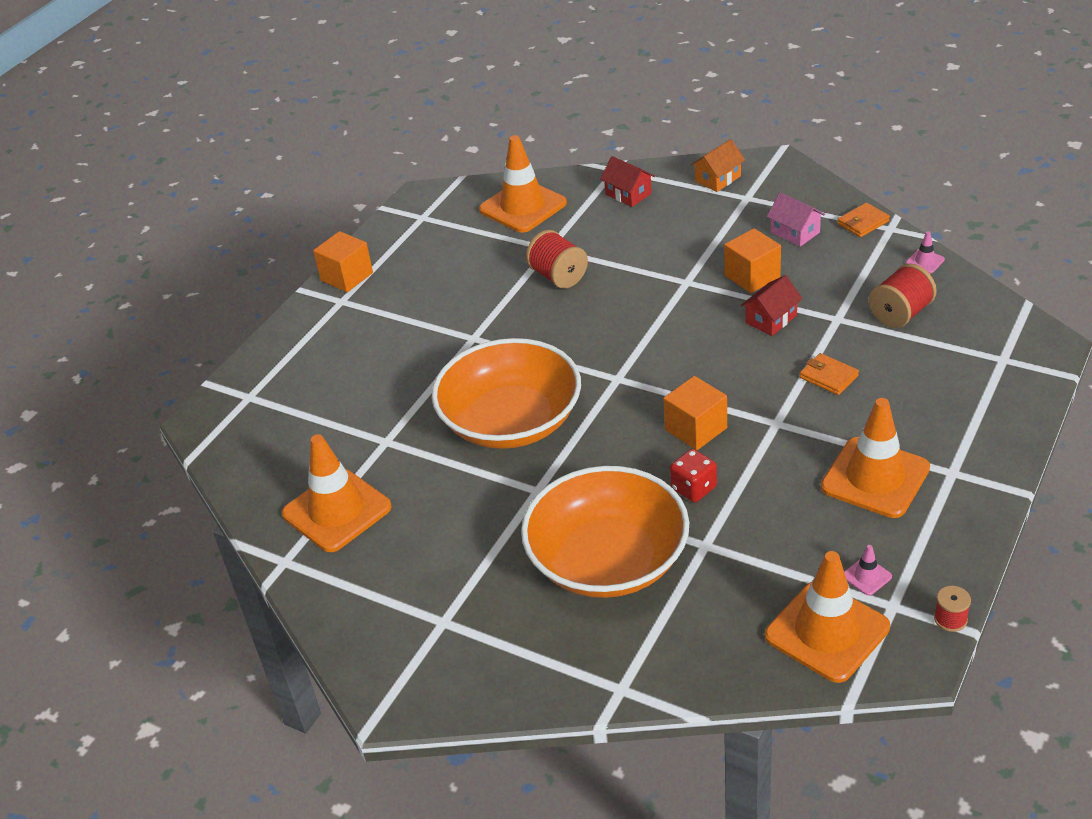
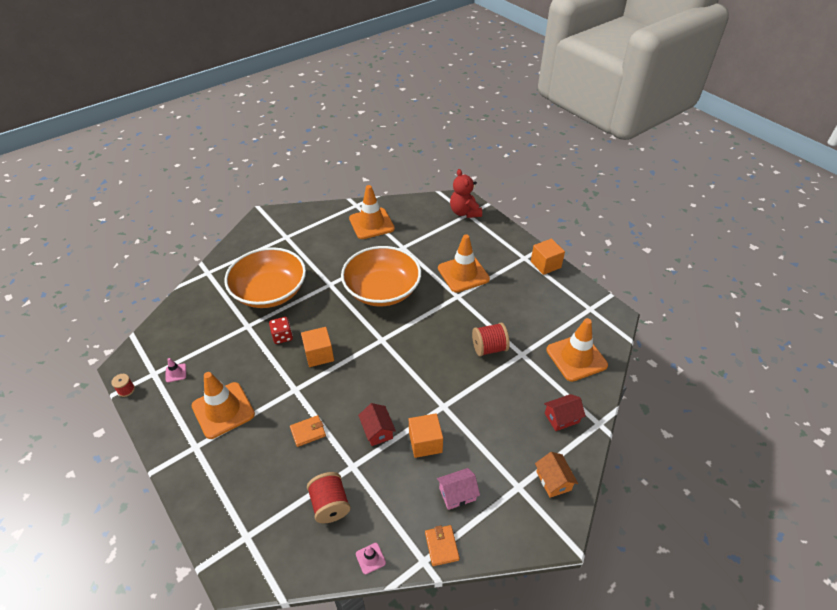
camera: 110 degrees right, 5 degrees up
(245, 402) = (464, 212): none -> red teddy bear
(827, 631) = (166, 344): orange traffic cone -> orange traffic cone (463, 274)

